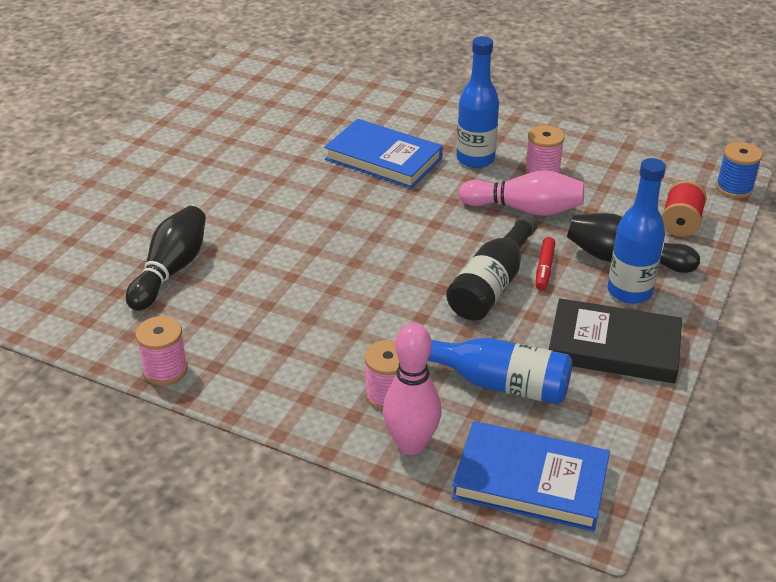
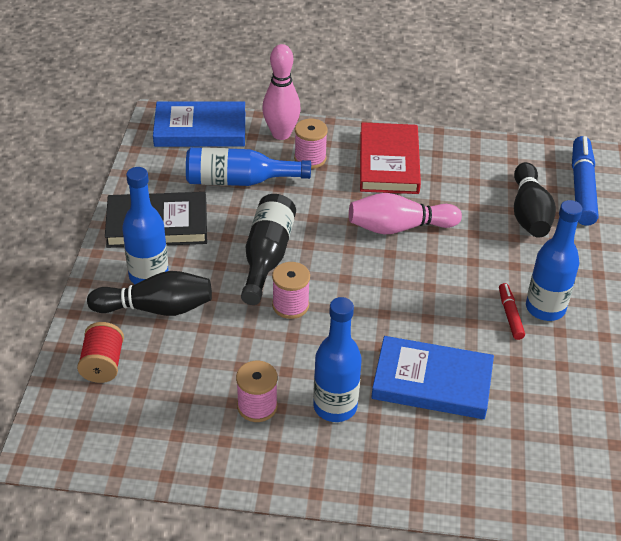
camera: 160 degrees right, 5 degrees up
(83, 285) = (582, 187): none -> blue marker
(165, 370) = (467, 144): pink spool -> pink spool (290, 305)
(239, 188) = (545, 308): none -> blue bottle
(287, 366) = (389, 163): none -> red book
(525, 209) = (261, 347): pink bowling pin -> pink bowling pin (399, 227)
(544, 269) = (226, 282): red marker -> red marker (510, 315)
(734, 188) = (42, 431): blue spool -> none

